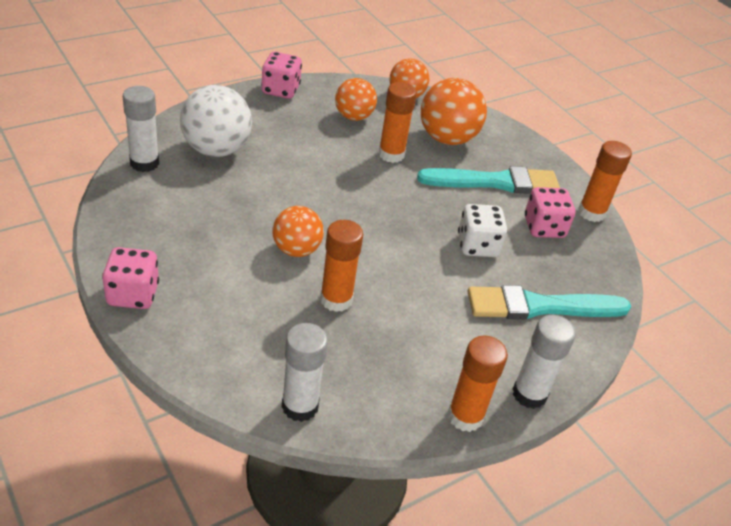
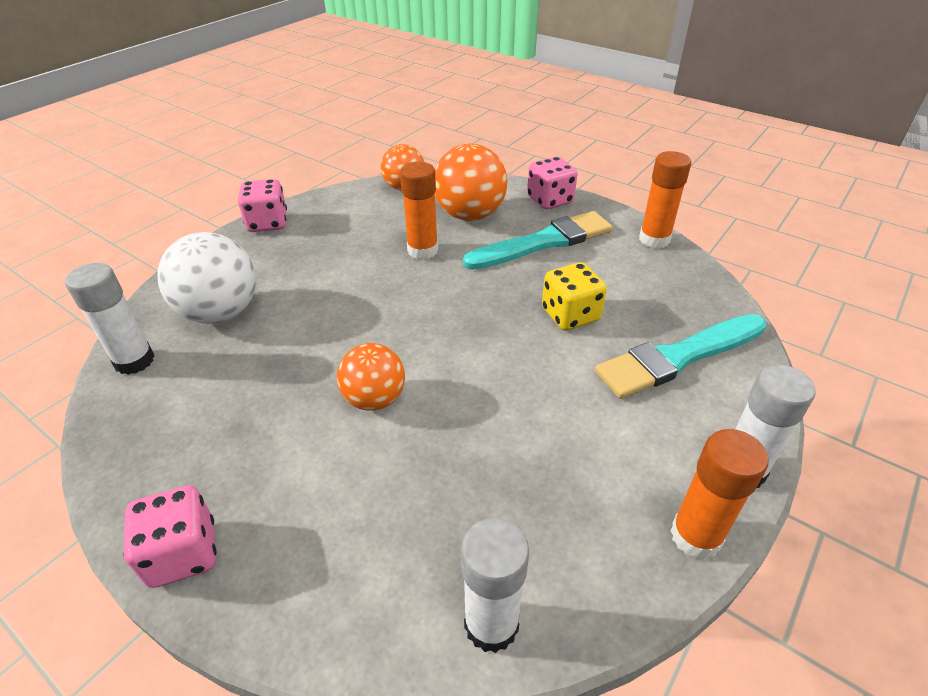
camera: 15 degrees left, 0 degrees up
(336, 299) = (455, 444): orange glue stick -> none
(353, 116) = (361, 225): orange ball -> none
(477, 246) = (570, 315): white dice -> yellow dice
(544, 227) = (621, 270): pink dice -> pink dice (550, 200)

